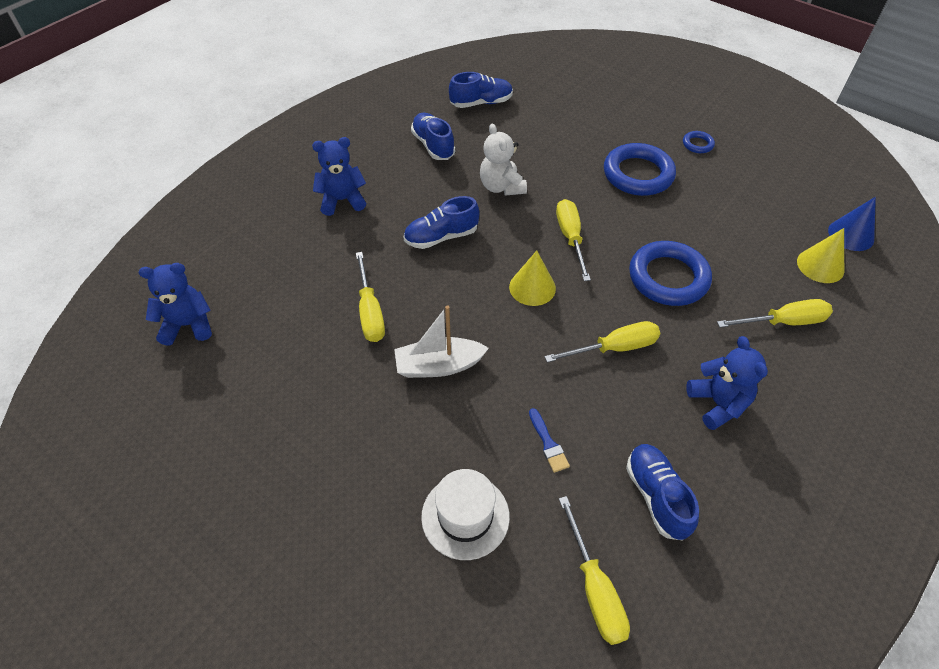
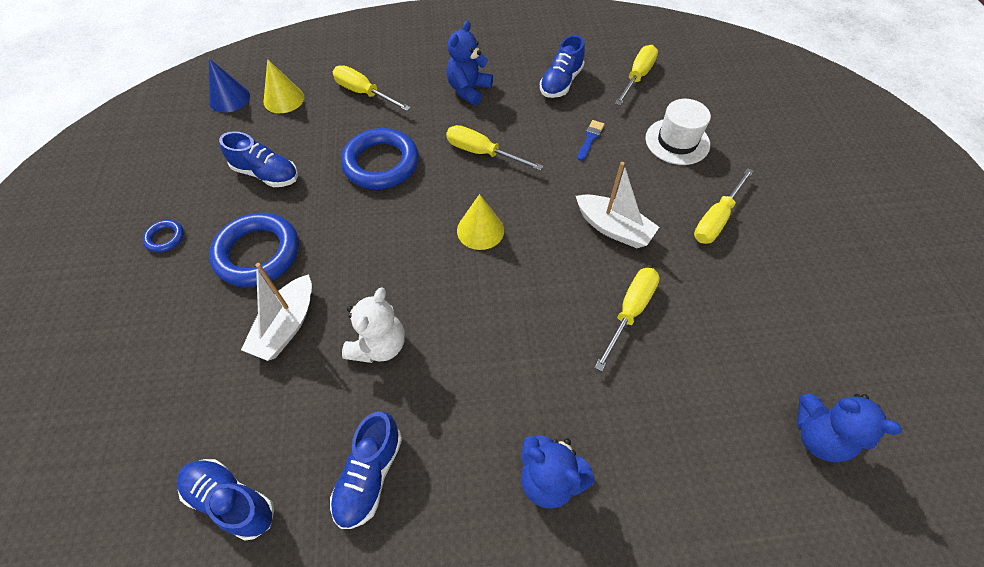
camera: 135 degrees left, 5 degrees up
(441, 237) = (497, 336): blue shoe -> blue shoe (266, 174)
(562, 160) = (286, 326): none -> white boat
(570, 238) = (397, 244): yellow screwdriver -> yellow screwdriver (716, 219)

